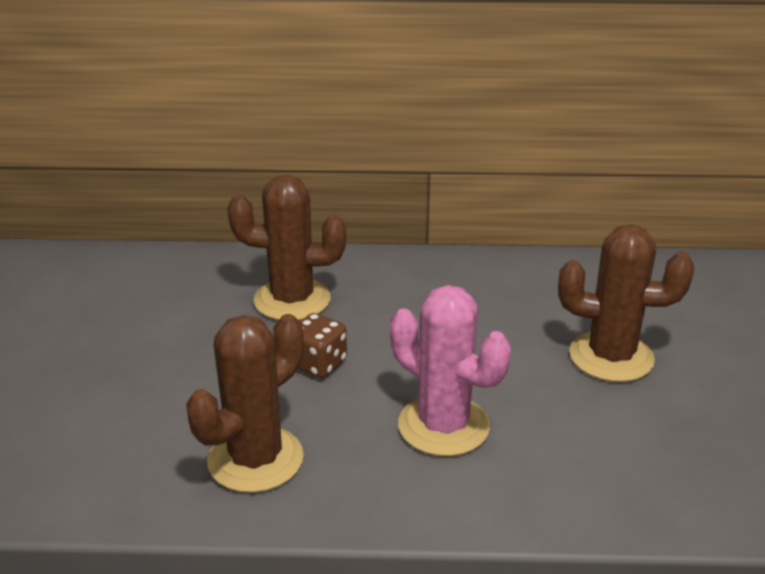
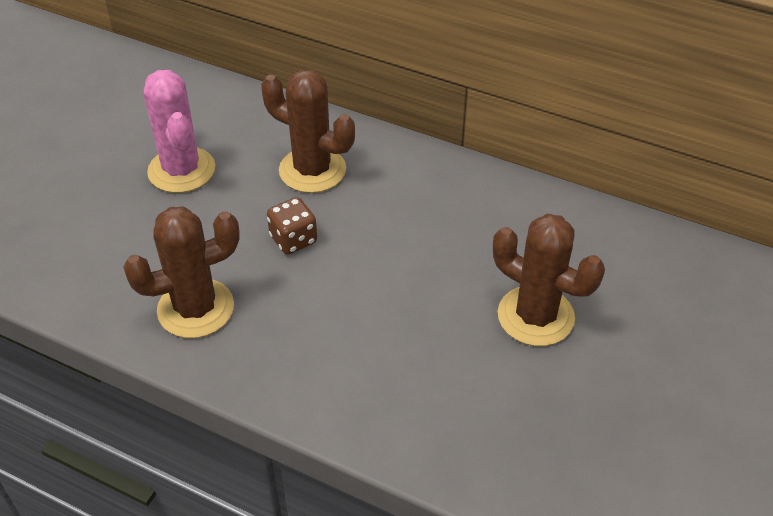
camera: 25 degrees right, 15 degrees up
(443, 426) = (350, 331): pink cactus -> pink cactus (181, 170)

